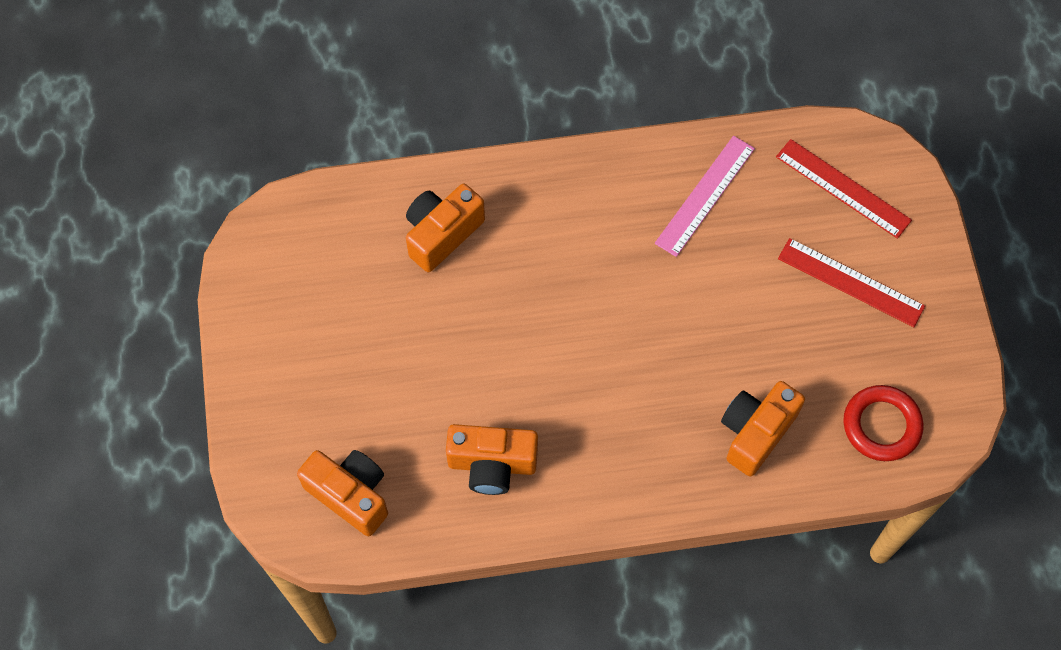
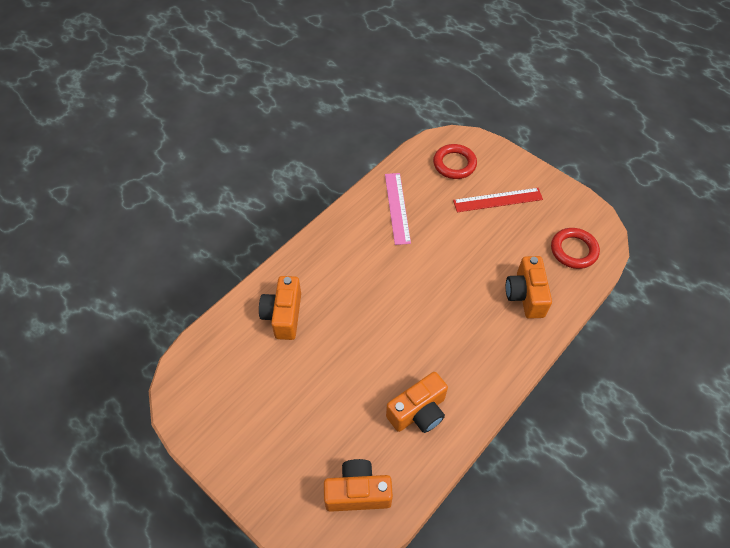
camera: 40 degrees left, 10 degrees down
(843, 188) = (454, 164): red ruler -> red ring

